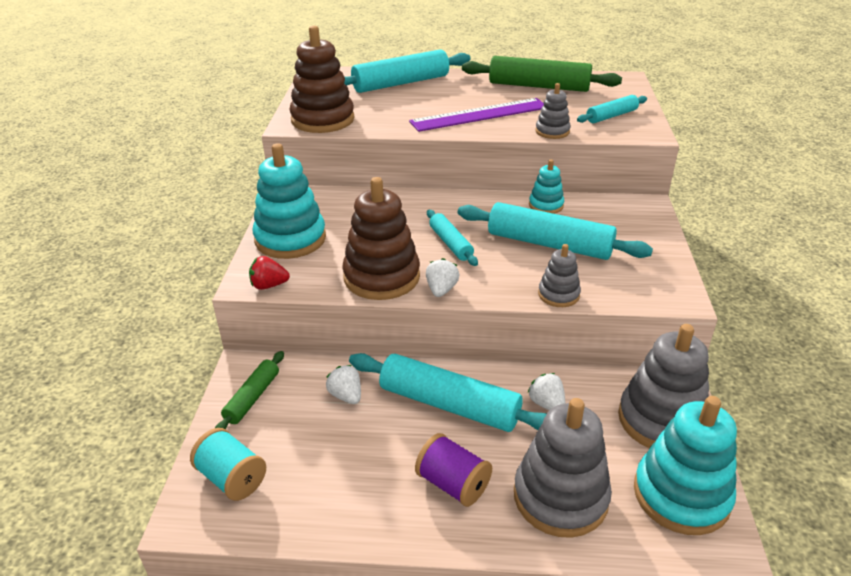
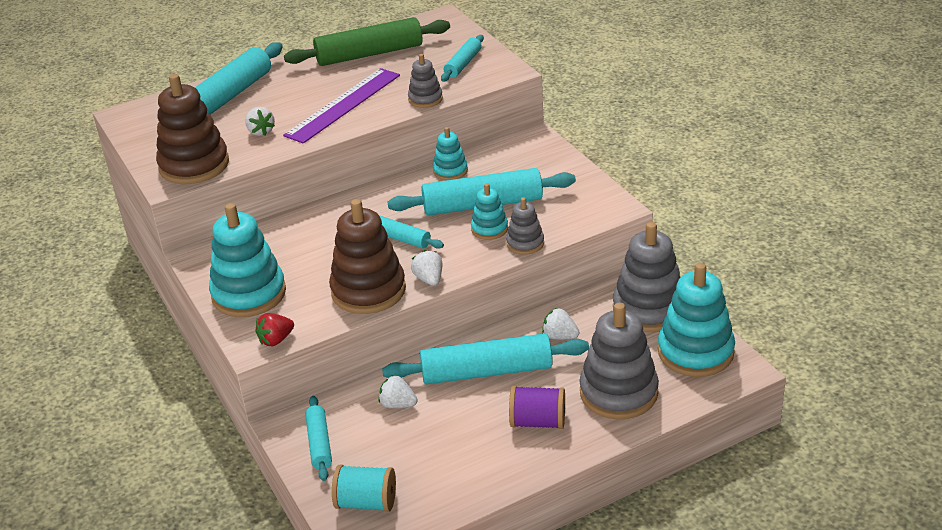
camera: 30 degrees left, 0 degrees up
(252, 398) = (319, 444): green rolling pin -> turquoise rolling pin
(396, 113) = (261, 131): none -> white strawberry
(536, 267) = (489, 229): none -> turquoise stacking toy

